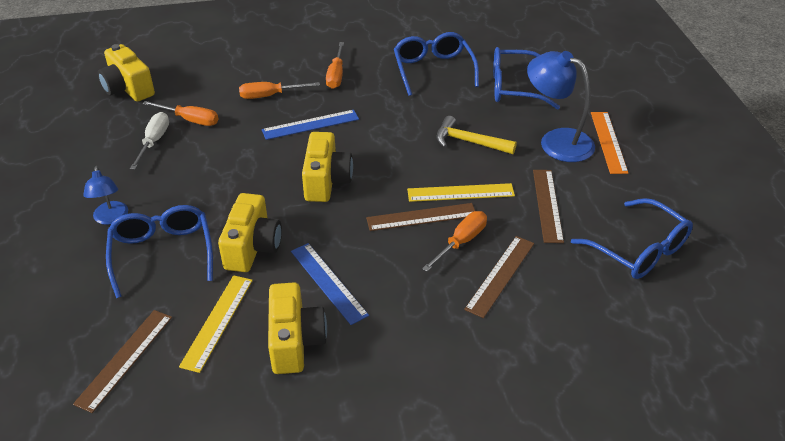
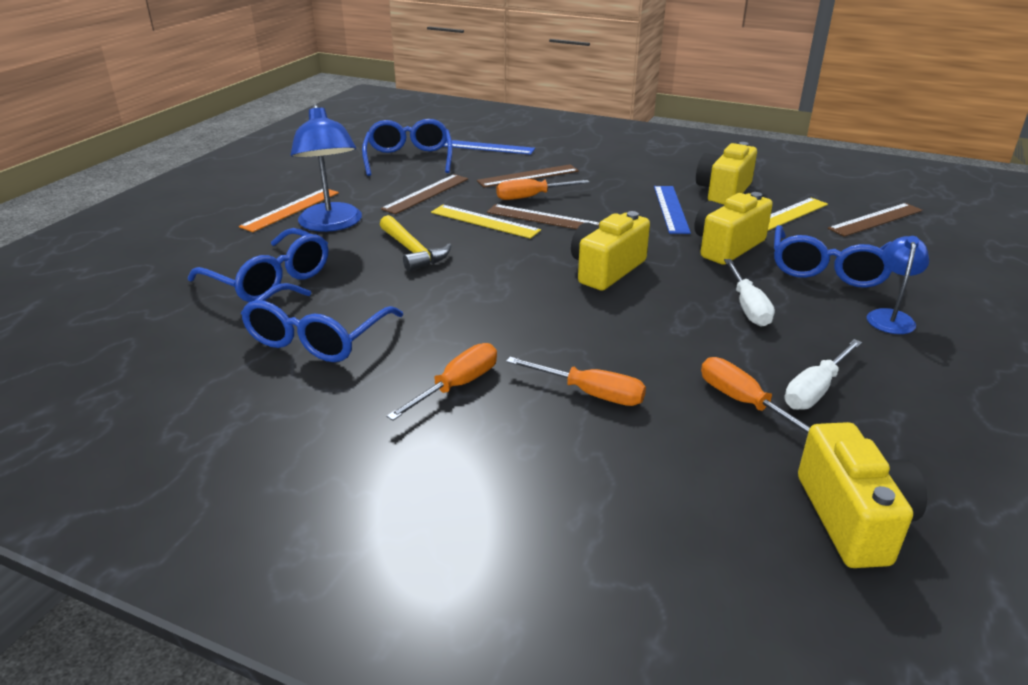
camera: 145 degrees left, 10 degrees down
(211, 187) = (748, 307): none -> white screwdriver
(310, 125) = (568, 330): blue ruler -> blue ruler (486, 147)

